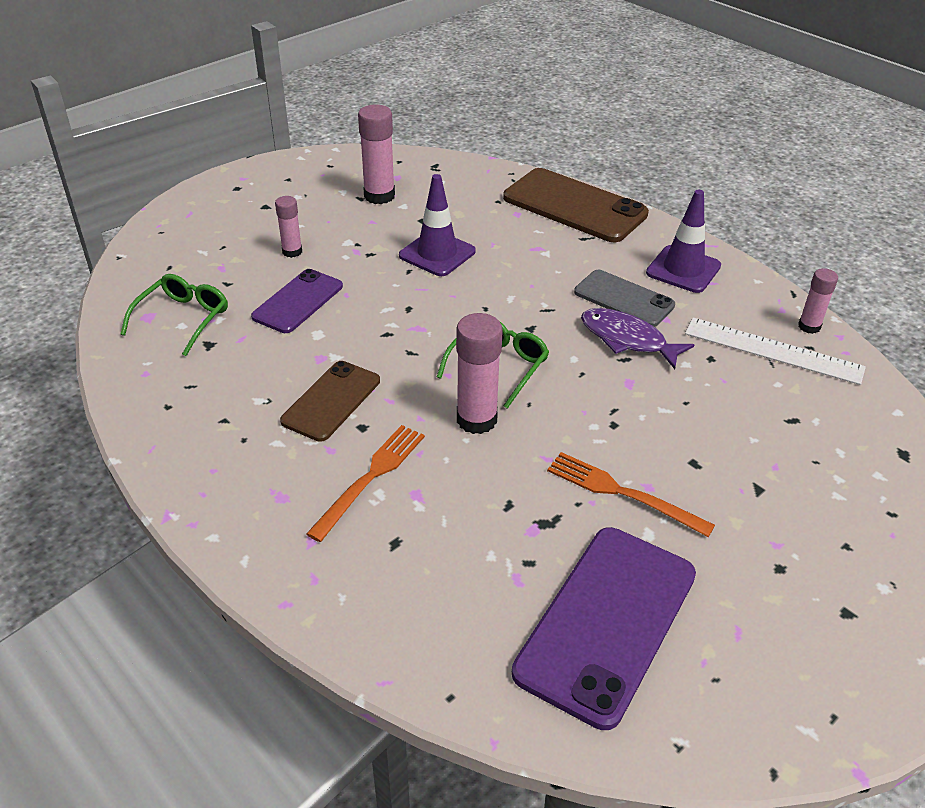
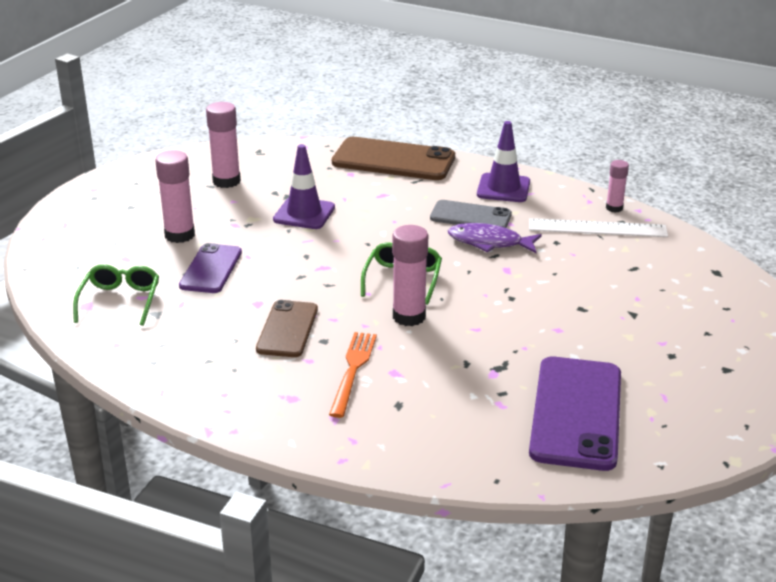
camera: 20 degrees left, 10 degrees down
(292, 251) = (180, 235): pink glue stick -> pink glue stick, size x1.68
(623, 493) = (543, 337): orange fork -> none

